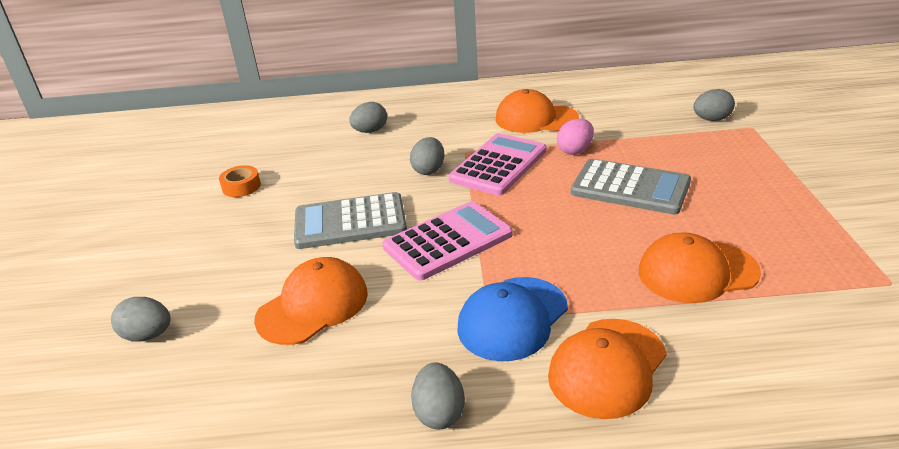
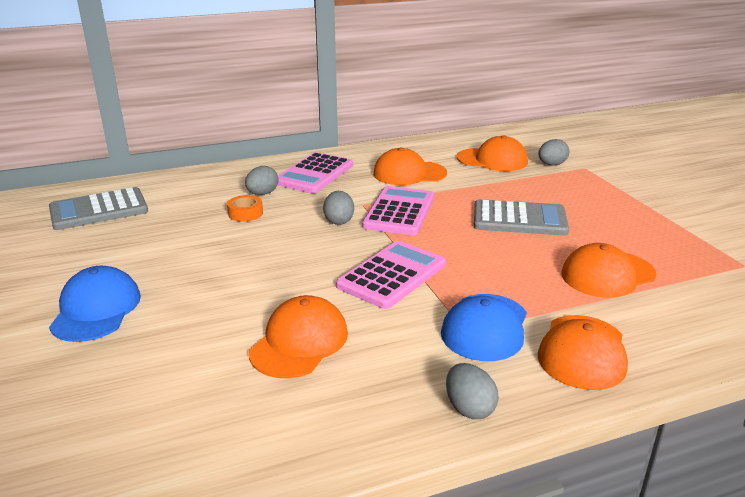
camera: 20 degrees left, 5 degrees down
(148, 335) = (143, 392): grey egg -> none
(155, 242) = (96, 309): none -> blue cap
(241, 187) = (160, 251): orange tape -> orange tape (245, 213)
(350, 222) = (291, 270): grey calculator -> grey calculator (99, 210)
(434, 112) = (314, 174): none -> pink calculator
(575, 150) = (457, 195): pink egg -> none
(642, 108) = (492, 160): none -> orange cap

